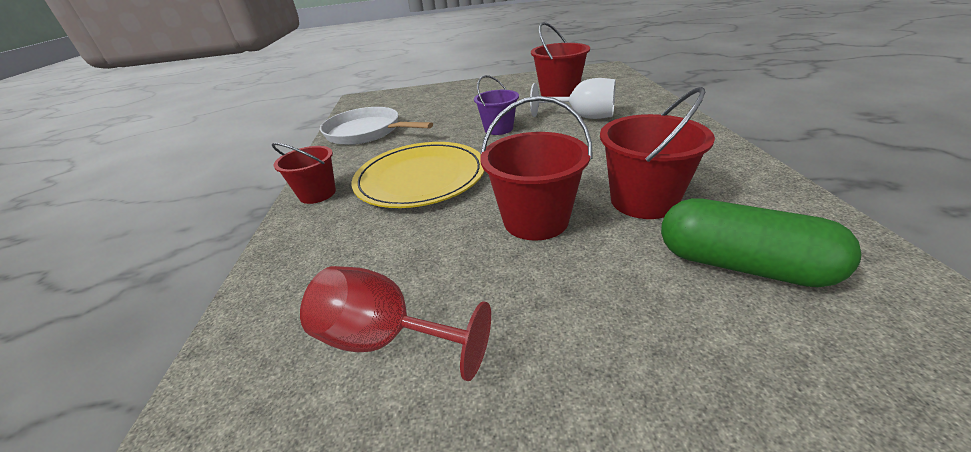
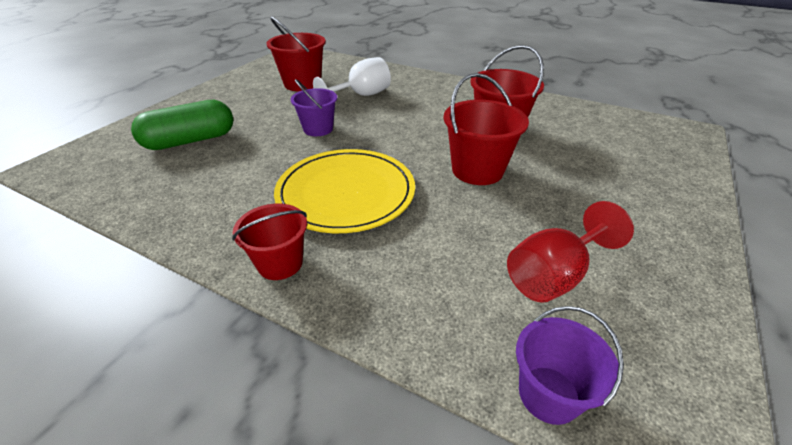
camera: 60 degrees left, 5 degrees up
(209, 389) = (549, 394): none -> purple bucket
(367, 132) = (176, 192): white pan -> none
(741, 265) = (578, 137): green capsule -> green capsule (190, 141)

